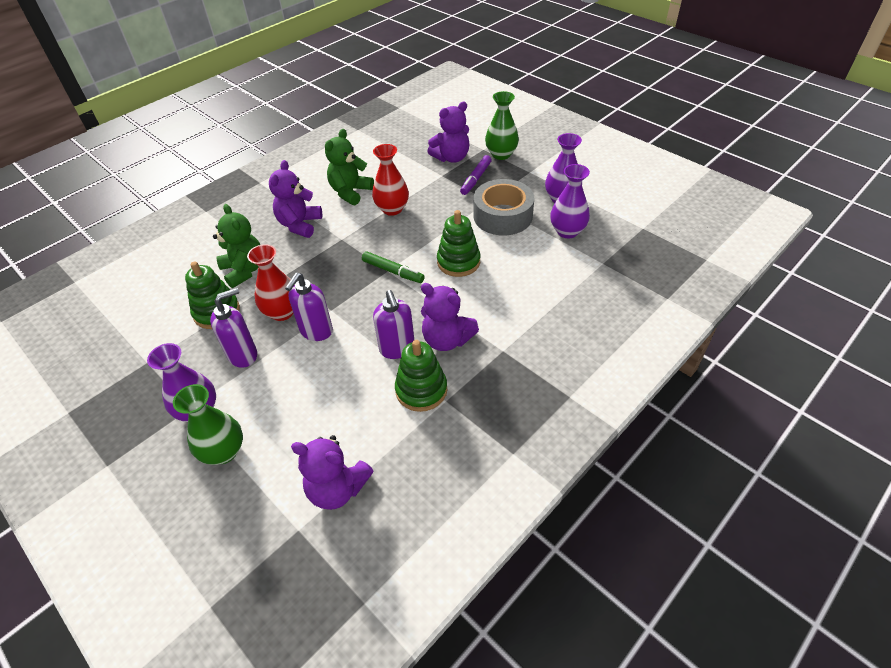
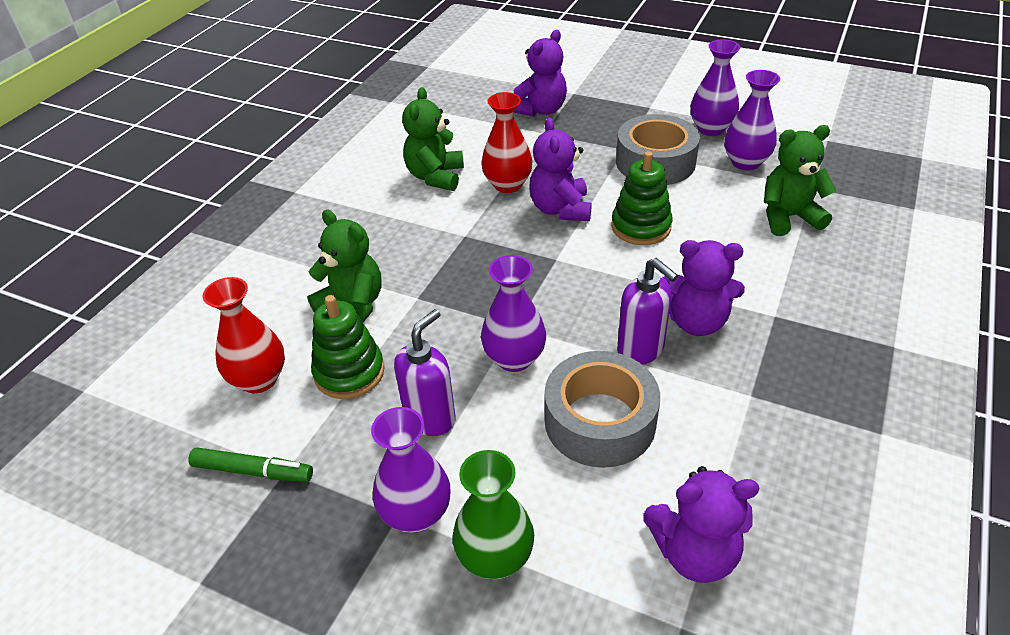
camera: 20 degrees left, 5 degrees down
(282, 312) = (447, 347): red vase -> red vase (259, 379)
(299, 225) = (392, 231): purple teddy bear -> purple teddy bear (560, 209)
(316, 331) = (514, 358): purple soap dispenser -> purple vase
(339, 388) = (600, 421): none -> grey tape
(393, 271) = (564, 258): green marker -> green marker (253, 471)
(421, 390) = (710, 391): green stacking toy -> none
(476, 179) = (590, 128): purple marker -> none
(501, 154) = (600, 95): green vase -> none
(567, 281) = (788, 217): none -> green teddy bear

